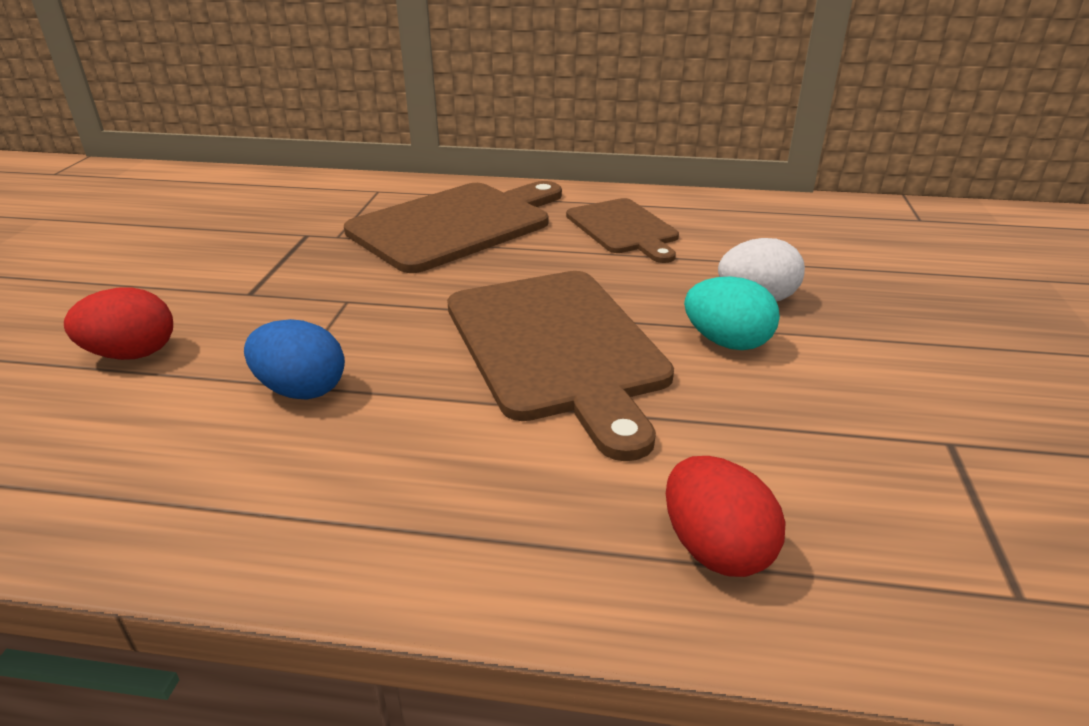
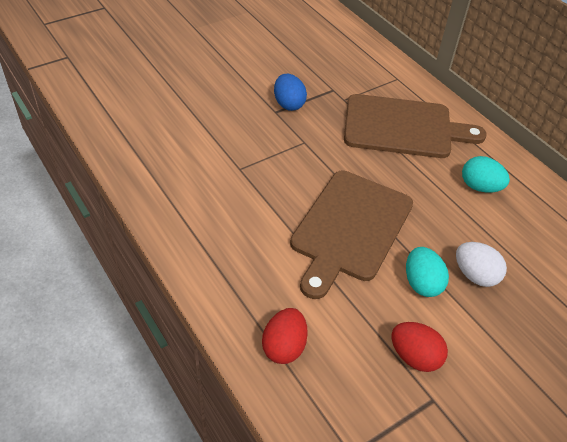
camera: 45 degrees right, 15 degrees up
(132, 354) = (210, 117): red egg -> red egg (414, 357)
(301, 390) = (241, 176): blue egg -> blue egg (288, 104)
(624, 229) = (480, 187): brown cutting board -> turquoise egg

